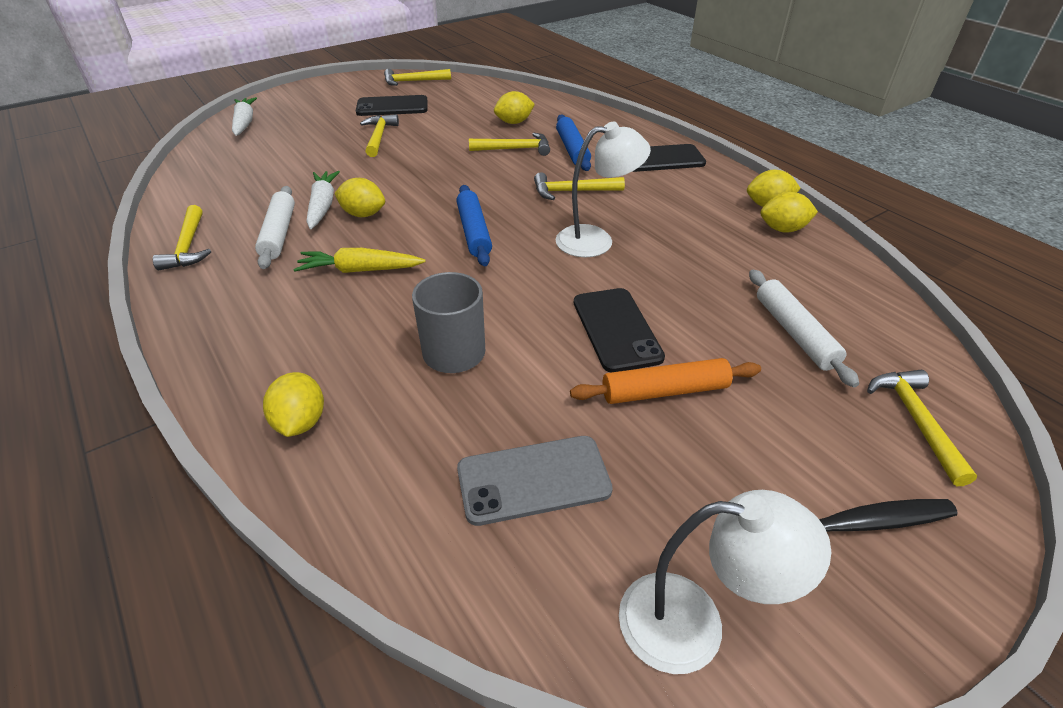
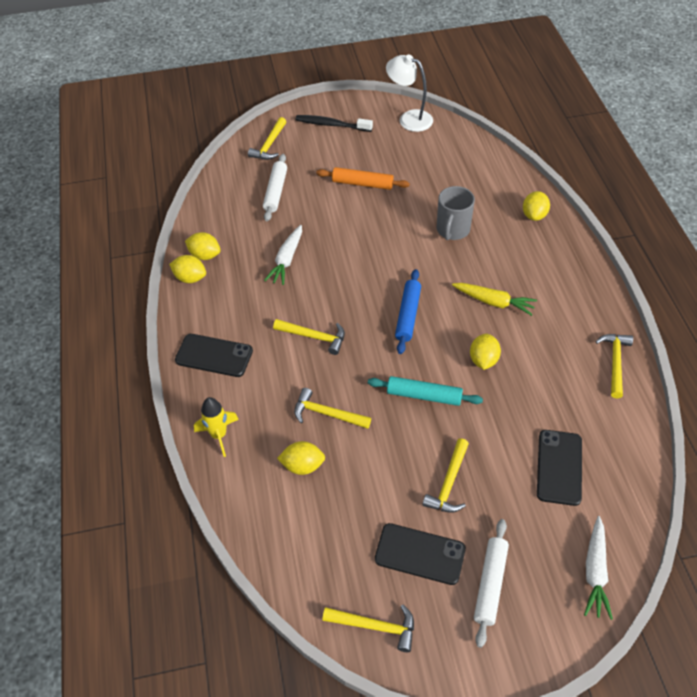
camera: 155 degrees left, 10 degrees up
(279, 234) = (548, 356): white rolling pin -> white rolling pin (490, 584)
(323, 206) = (514, 381): white carrot -> white carrot (287, 260)
(363, 214) = (483, 360): yellow lemon -> yellow lemon turned 60 degrees clockwise
(423, 177) = (424, 395): none -> turquoise rolling pin
(533, 479) = (440, 167): grey phone -> none
(572, 149) = (277, 395): blue rolling pin -> none
(596, 240) = (330, 282): white lamp -> none
(600, 122) = (219, 435): none -> yellow rocket
(616, 329) = (362, 218): black phone -> black phone (559, 467)

